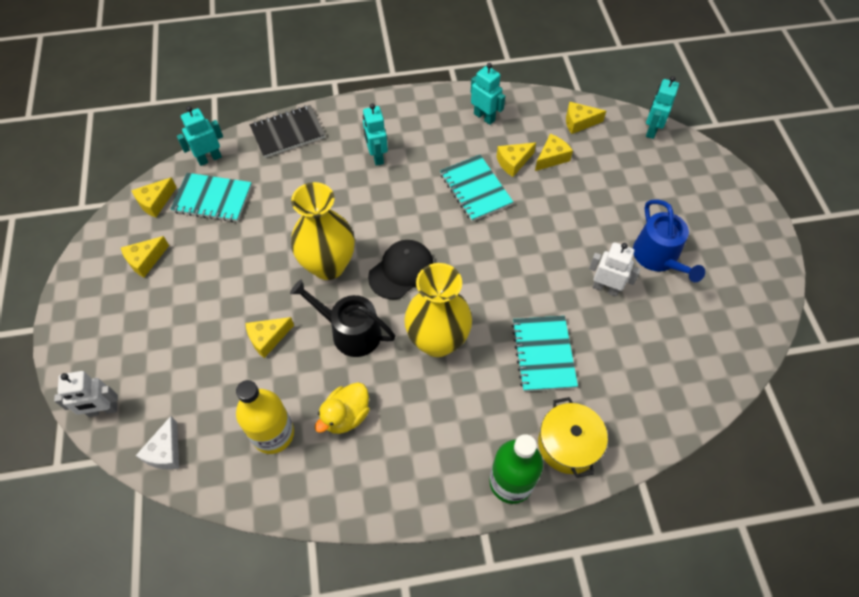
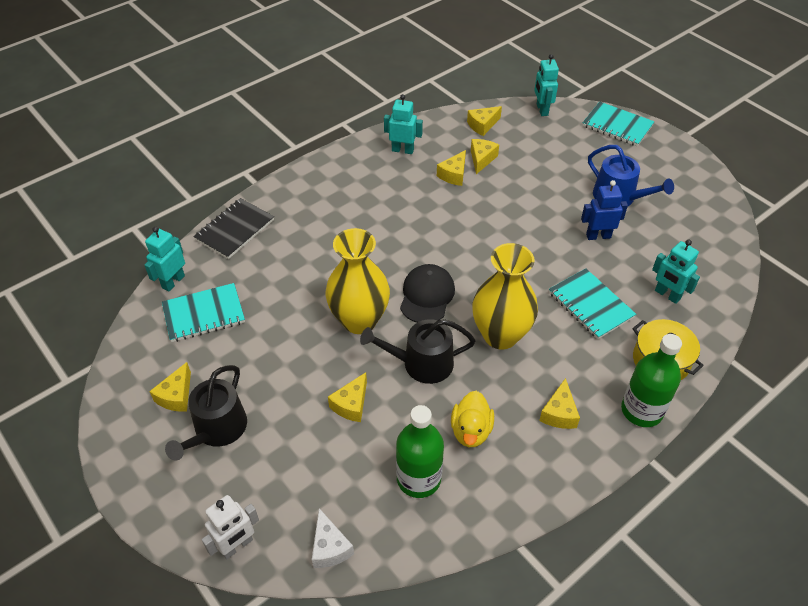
camera: 30 degrees left, 10 degrees down
(154, 305) = (217, 430): none -> black watering can
(155, 202) = (146, 342): yellow cheese -> yellow cheese (559, 413)
(273, 434) = (418, 478): yellow bottle -> green bottle
(377, 156) = (333, 216): turquoise robot -> turquoise robot (667, 295)
(475, 189) = (439, 207): turquoise notebook -> turquoise notebook (617, 126)
(605, 288) = (598, 236): white robot -> blue robot

